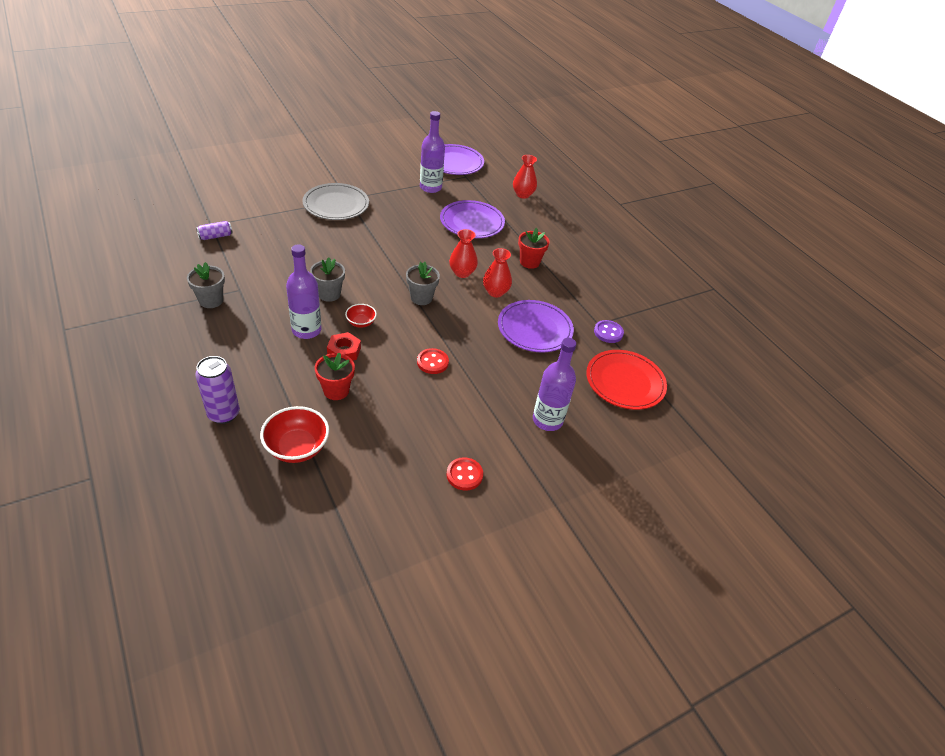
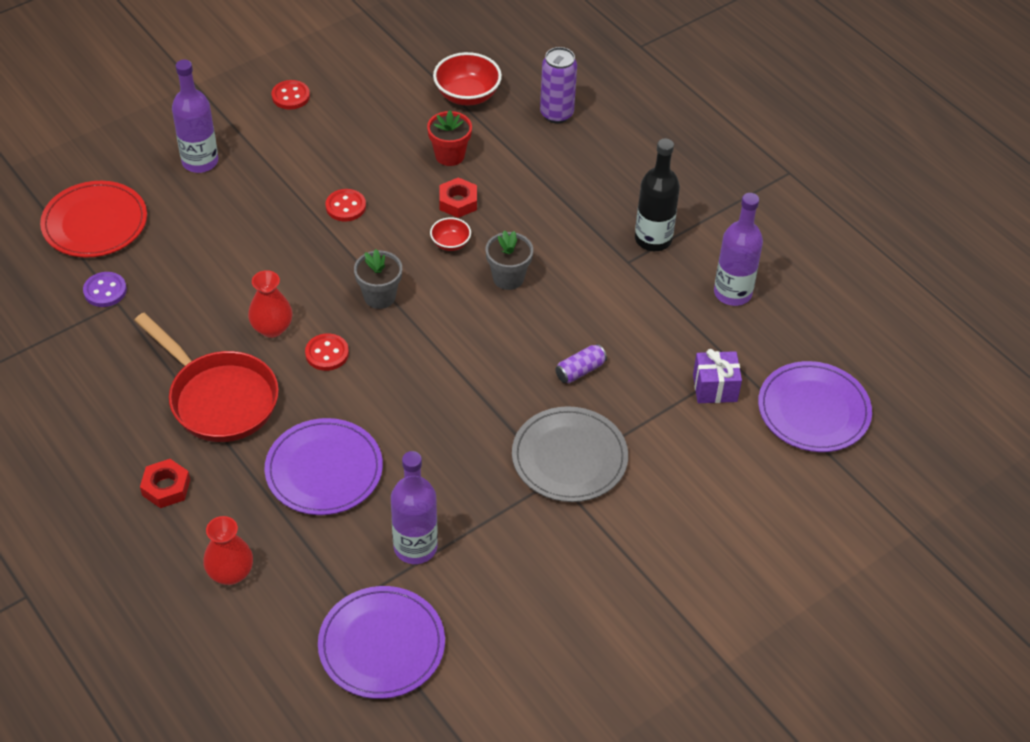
camera: 175 degrees right, 5 degrees up
(211, 300) = (653, 239): grey flower pot -> black bottle
(215, 236) = (715, 345): purple can -> purple can (580, 370)
(233, 217) = (715, 388): none -> purple gift
(306, 330) = (514, 220): purple bottle -> purple bottle (732, 293)
(462, 273) = (327, 353): red vase -> red button
(529, 262) = (219, 398): red flower pot -> red pan
(534, 328) = (212, 277): purple plate -> purple plate (813, 410)
(557, 229) = (166, 487): none -> red nut

